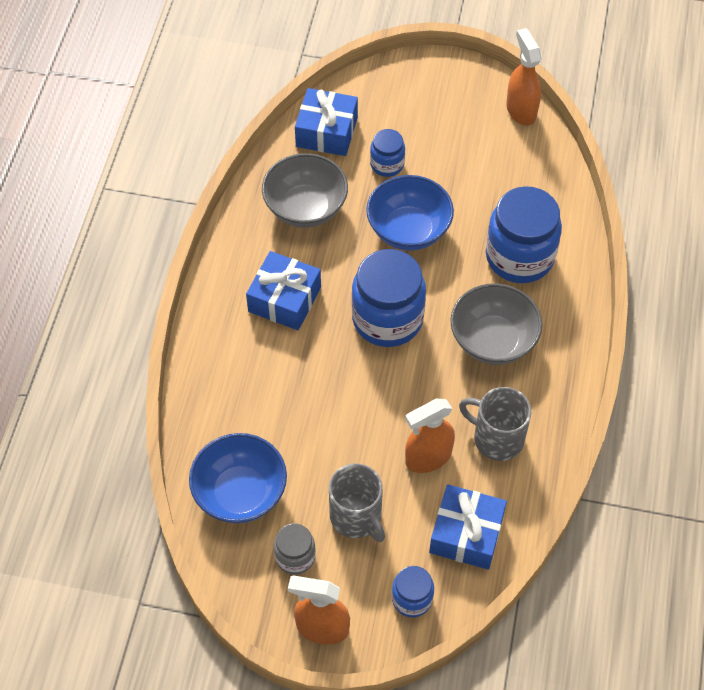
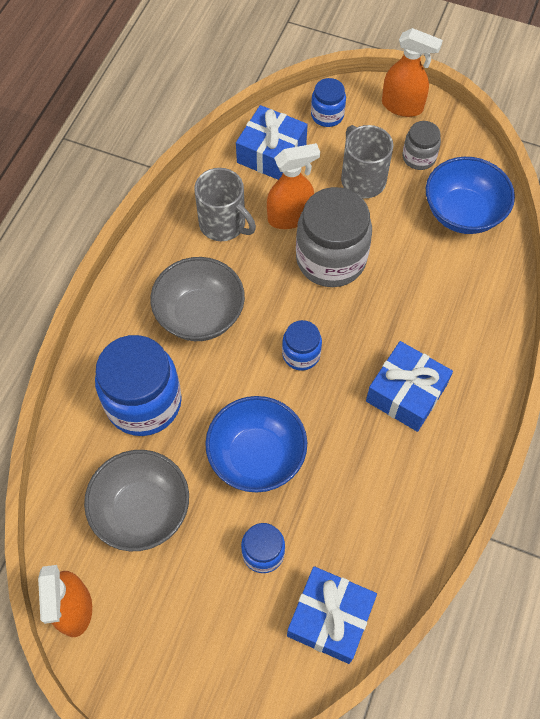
camera: 170 degrees left, 5 degrees up
(305, 208) = (370, 506): grey bowl -> grey bowl (142, 510)
(375, 417) = (331, 259): none -> grey jar
(387, 319) = (301, 354): blue jar -> blue jar, size x0.51

